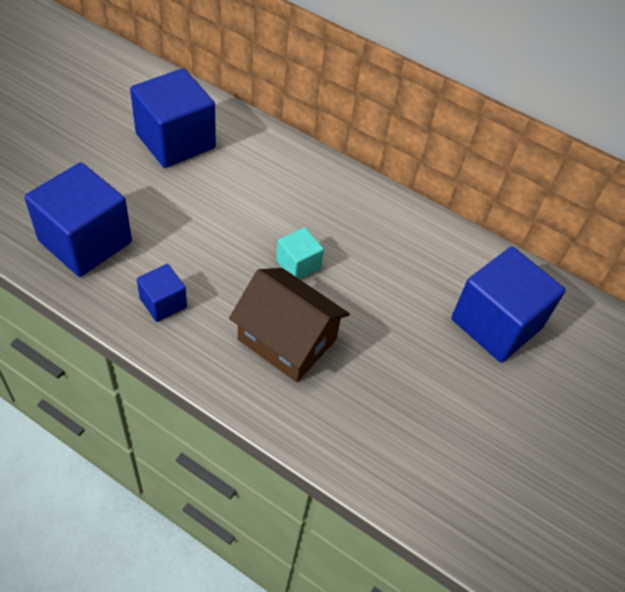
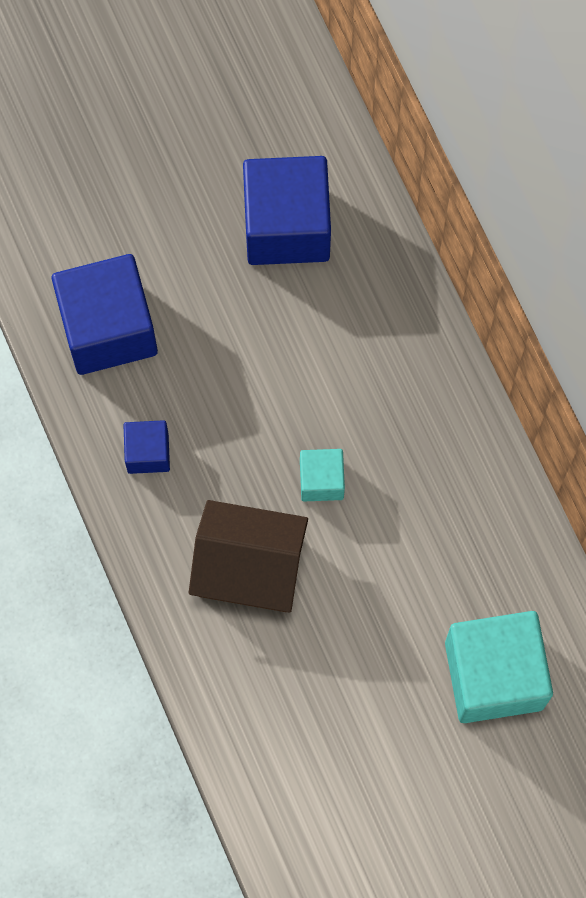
camera: 40 degrees right, 20 degrees up
(287, 340) = (249, 567): brown house -> brown house turned 60 degrees counterclockwise
(496, 323) = (494, 675): blue cube -> turquoise cube

